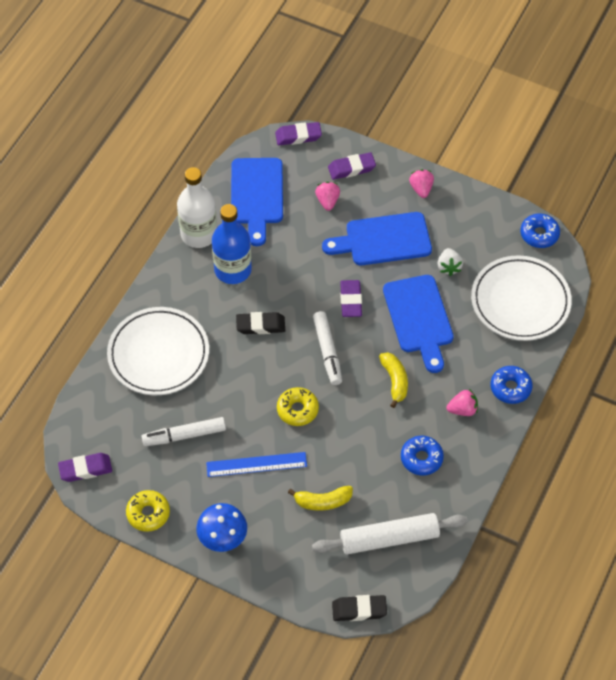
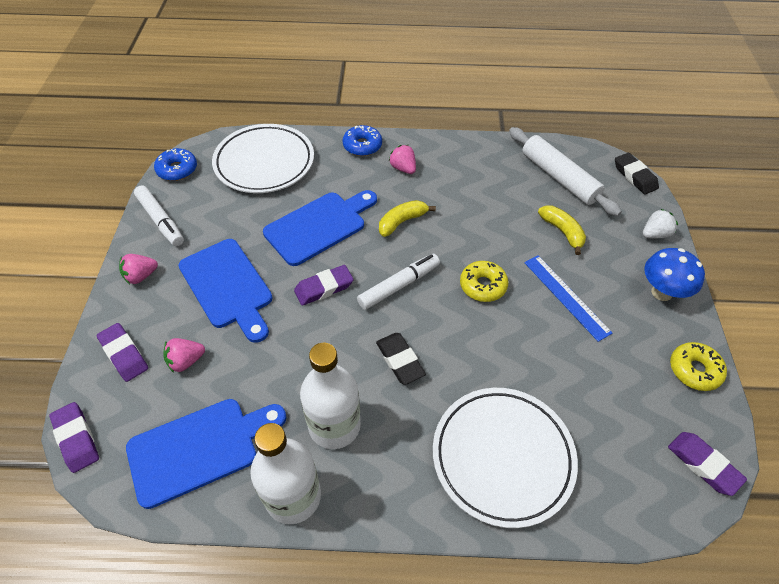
camera: 115 degrees left, 5 degrees down
(184, 435) = (584, 377): white marker -> white marker (161, 220)
(233, 270) = (334, 425): blue bottle -> white bottle
(421, 458) = (470, 180): blue donut -> none
(448, 267) = (244, 222): white strawberry -> white strawberry (655, 234)

